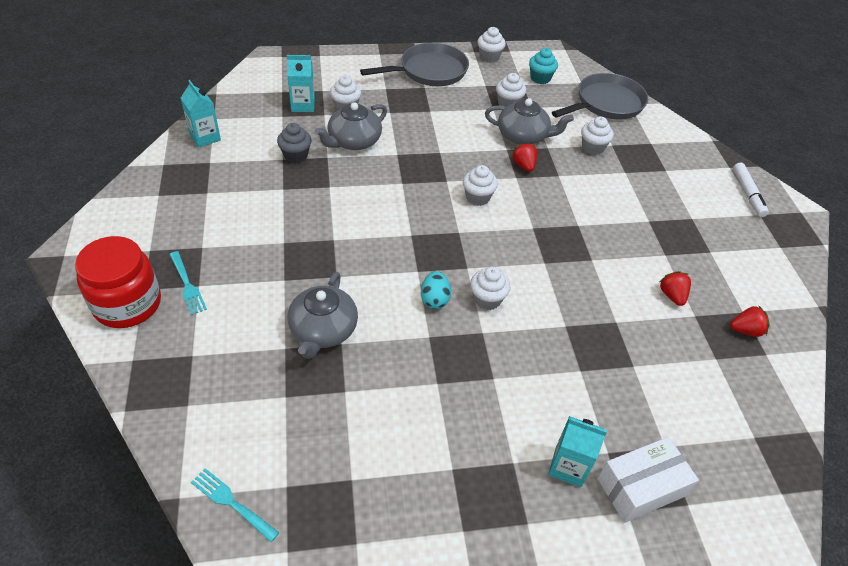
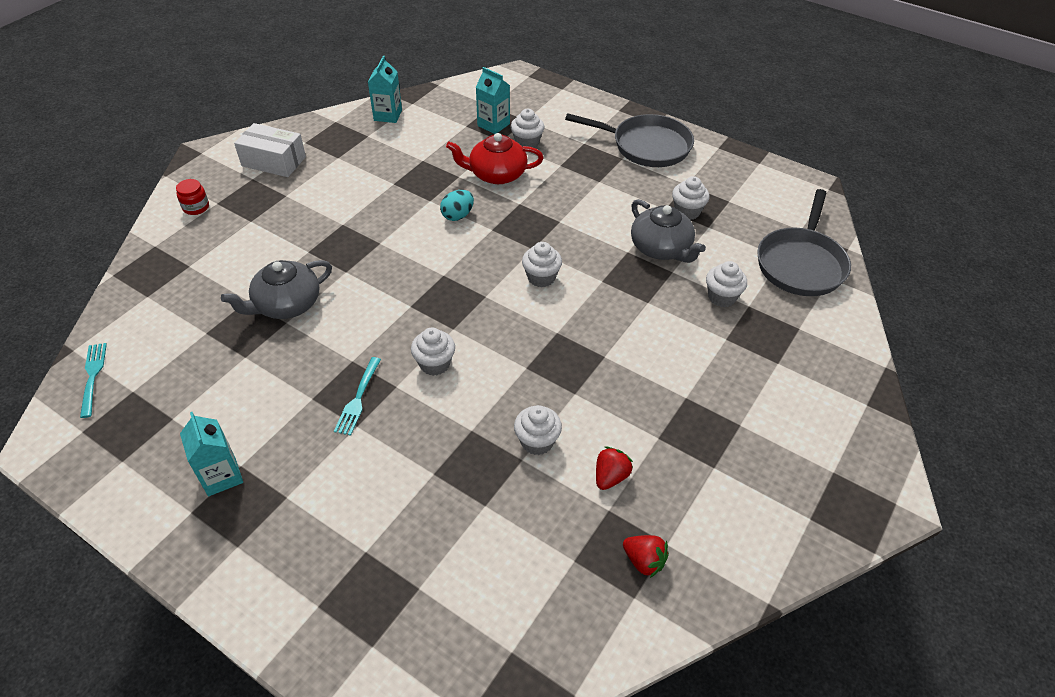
camera: 45 degrees right, 0 degrees up
(128, 304) = (196, 207): red jar -> red jar, size x0.44
(187, 284) = (245, 216): turquoise fork -> turquoise fork (358, 398)
(296, 156) = (435, 162): grey cupcake -> none
(353, 141) = (496, 174): grey teapot -> red teapot
(434, 299) = (393, 336): turquoise egg -> turquoise egg (458, 215)
(489, 57) = (727, 159): white cupcake -> white cupcake (537, 441)
(524, 165) = (624, 274): red strawberry -> none
(540, 78) = (757, 204): turquoise cupcake -> none
(568, 466) = (320, 534): turquoise carton -> turquoise carton (221, 476)
(606, 103) = (801, 264): grey pan -> grey pan turned 105 degrees clockwise
(640, 487) = (353, 598): white box -> white box (274, 161)
(747, 194) = (849, 443): white marker -> none

